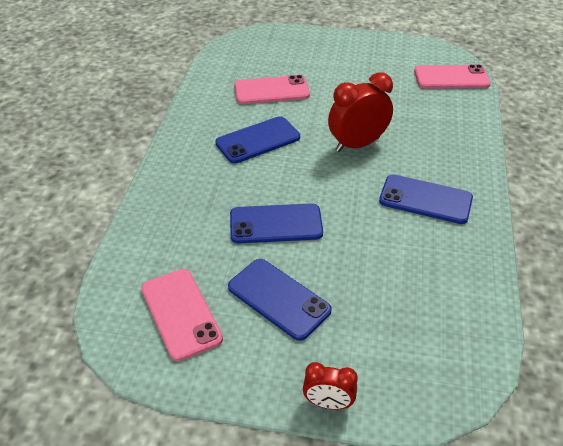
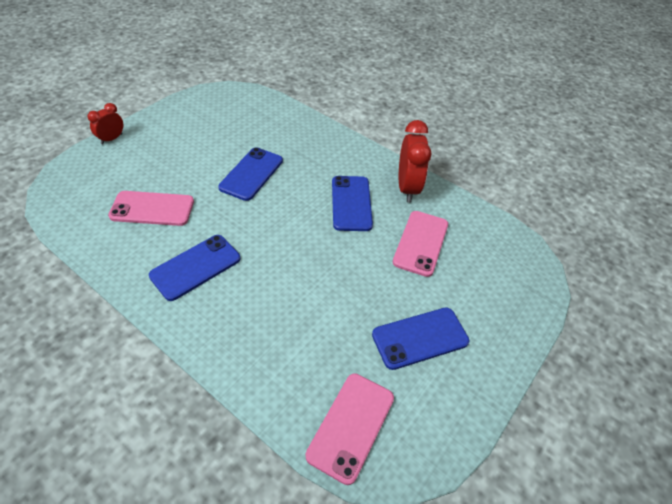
camera: 115 degrees right, 5 degrees up
(181, 313) = (221, 113): pink phone -> pink phone (152, 209)
(278, 299) = (192, 150): blue phone -> blue phone (420, 338)
(357, 144) = (298, 262): red clock -> red clock (407, 188)

